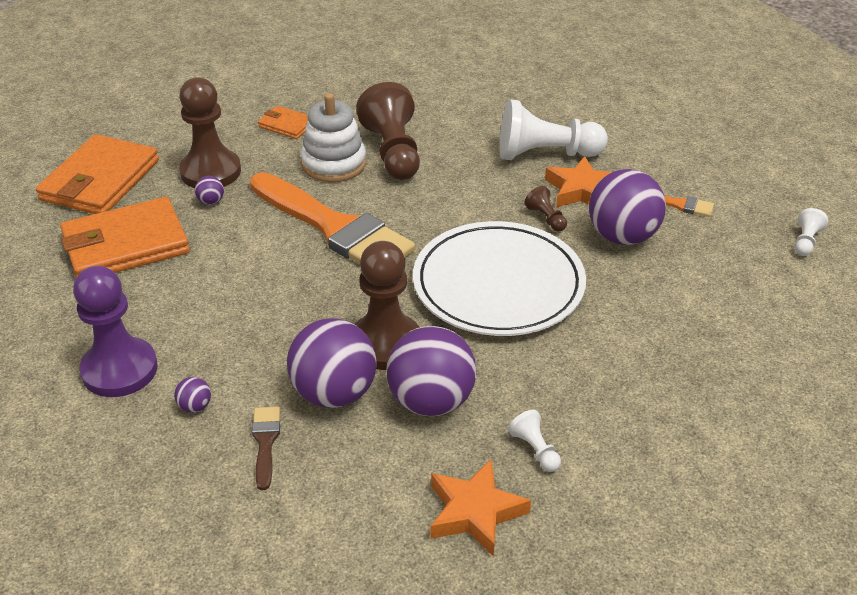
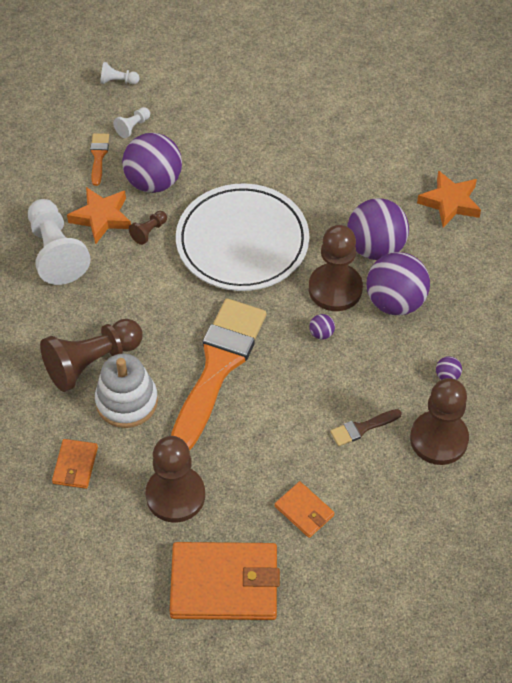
camera: 110 degrees left, 15 degrees up
(120, 370) = (439, 439): purple pawn -> brown pawn
(125, 244) = (304, 511): orange wallet -> orange wallet, size x0.49
(211, 201) = (219, 474): purple ball -> purple ball (321, 333)
(265, 442) = (455, 323): brown brush -> brown brush (362, 428)
(535, 450) = (388, 186): white pawn -> white pawn (133, 127)

